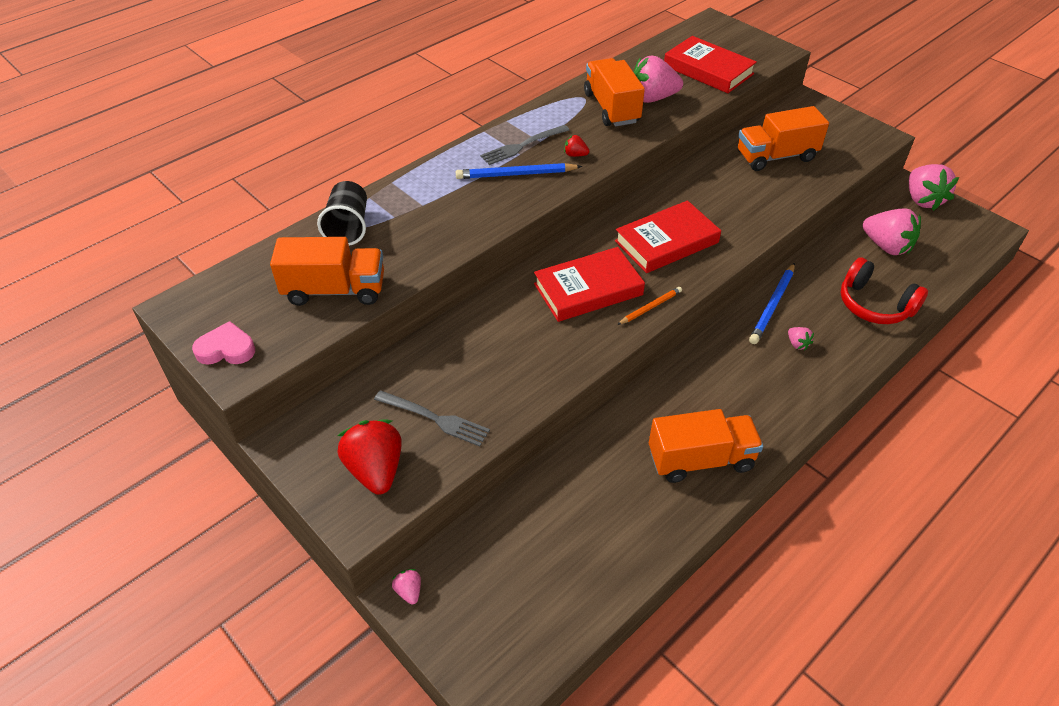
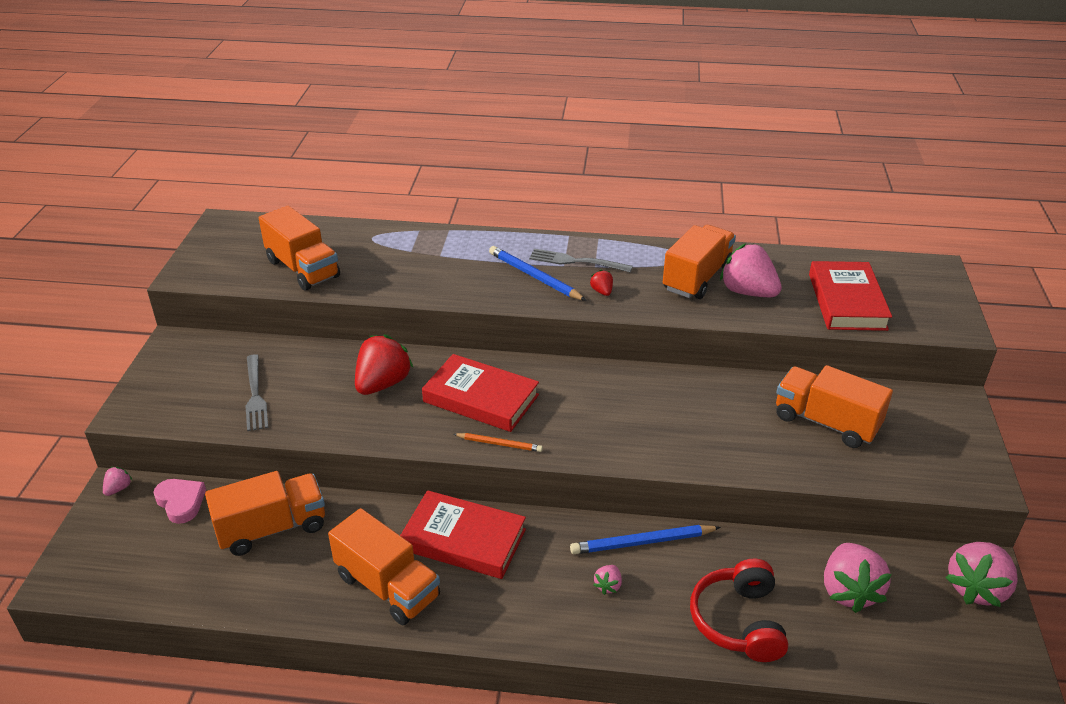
camera: 50 degrees right, 10 degrees down
(226, 349) = (202, 260): pink heart -> pink heart (181, 502)
(348, 227) = (375, 239): black cup -> none
(375, 470) = (181, 395): red strawberry -> red strawberry (383, 384)
(571, 500) = (272, 528): none -> orange truck
(666, 242) = (598, 412): red book -> red book (463, 540)

